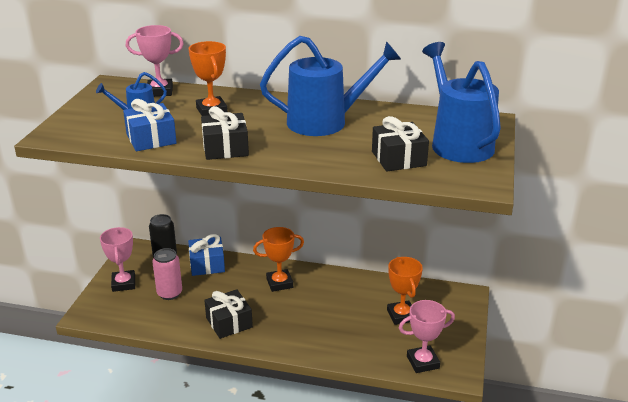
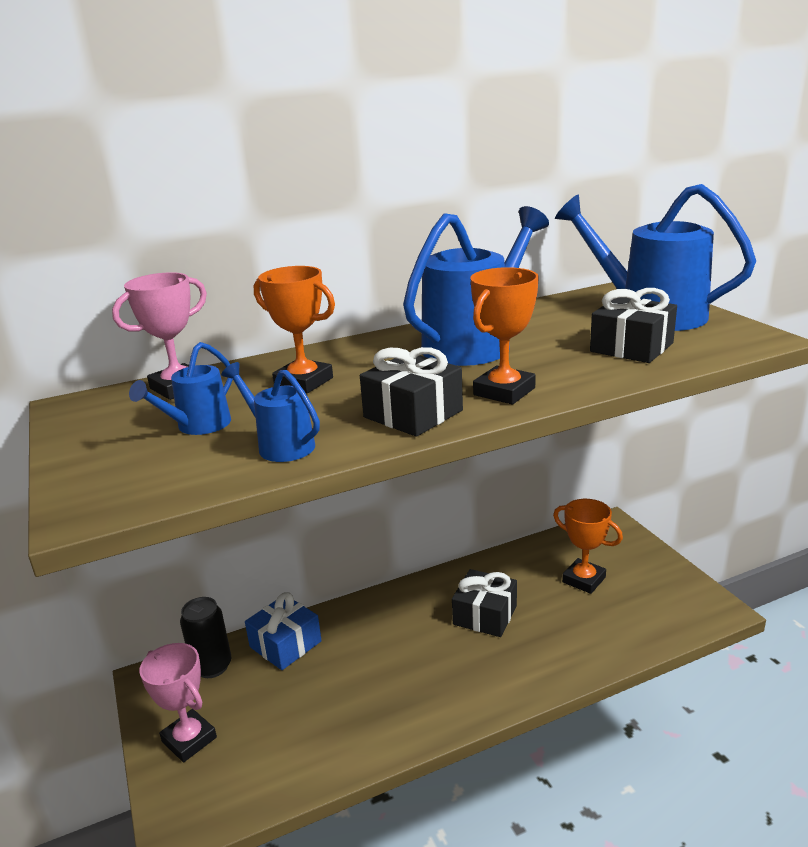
camera: 35 degrees left, 5 degrees down
(151, 139) = (280, 445): blue gift -> blue watering can
(169, 293) = (278, 713): pink can -> none
(229, 322) = (408, 704): black gift -> black gift (485, 615)
(279, 283) = (408, 617): orange trophy -> orange trophy (504, 391)
(423, 362) = (671, 618): pink trophy -> none

